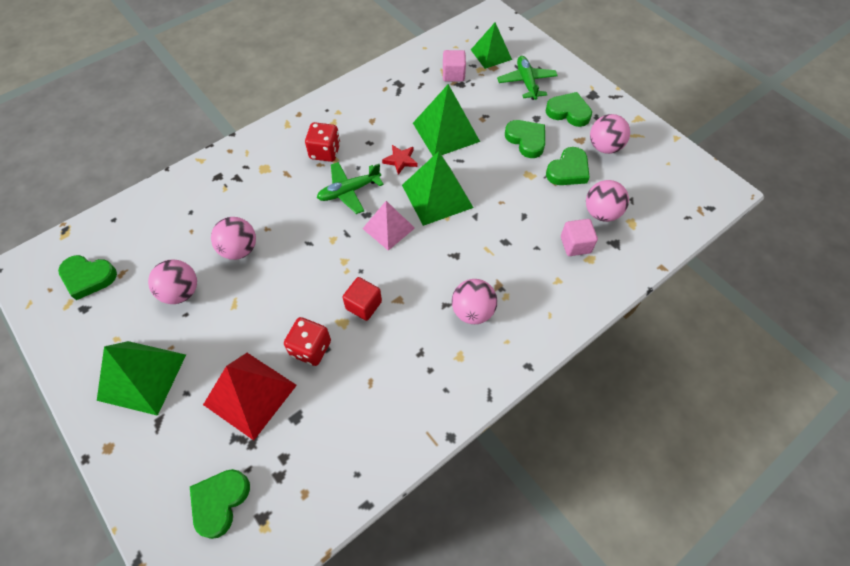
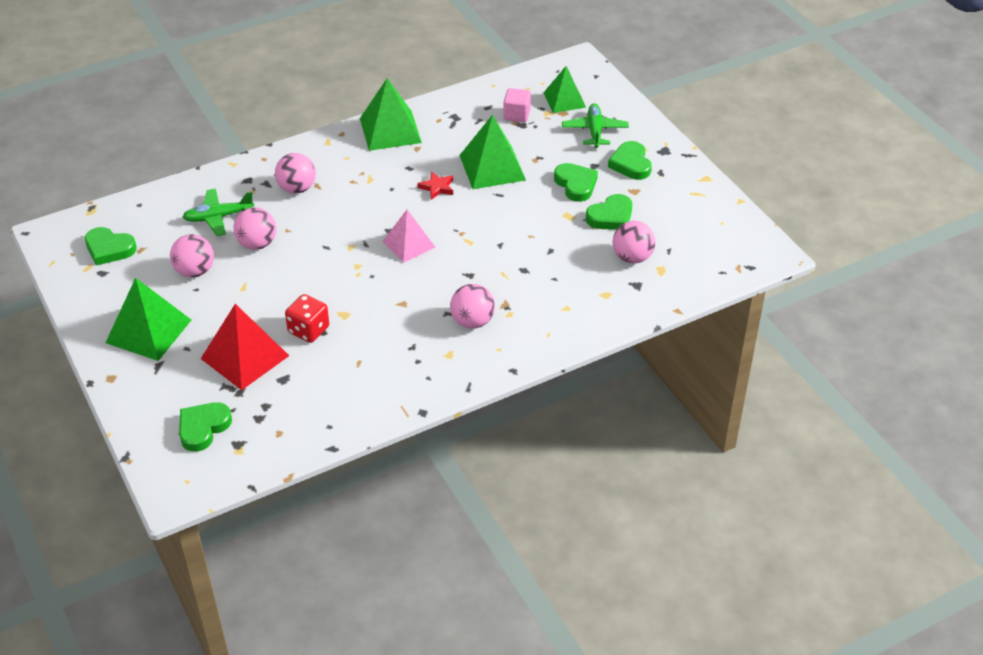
camera: 10 degrees right, 15 degrees down
(325, 152) = (361, 171): red dice -> none
(349, 191) = (377, 208): green plane -> green plane (218, 217)
(363, 305) = (367, 303): red cube -> none
(437, 196) = (466, 223): green pyramid -> green pyramid (390, 130)
(568, 112) = (631, 164): green heart -> green heart turned 135 degrees counterclockwise
(575, 245) = (595, 281): pink cube -> none
(604, 147) = (658, 200): pink ball -> pink ball (297, 188)

